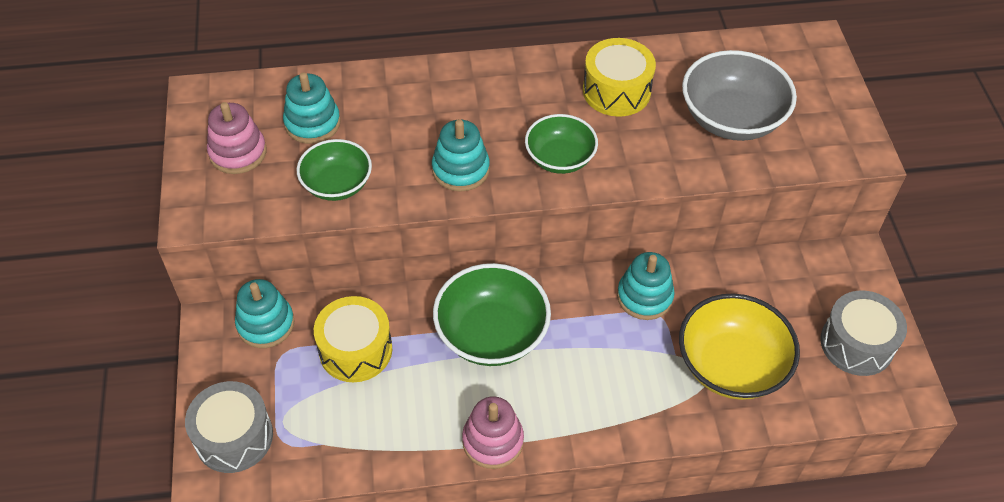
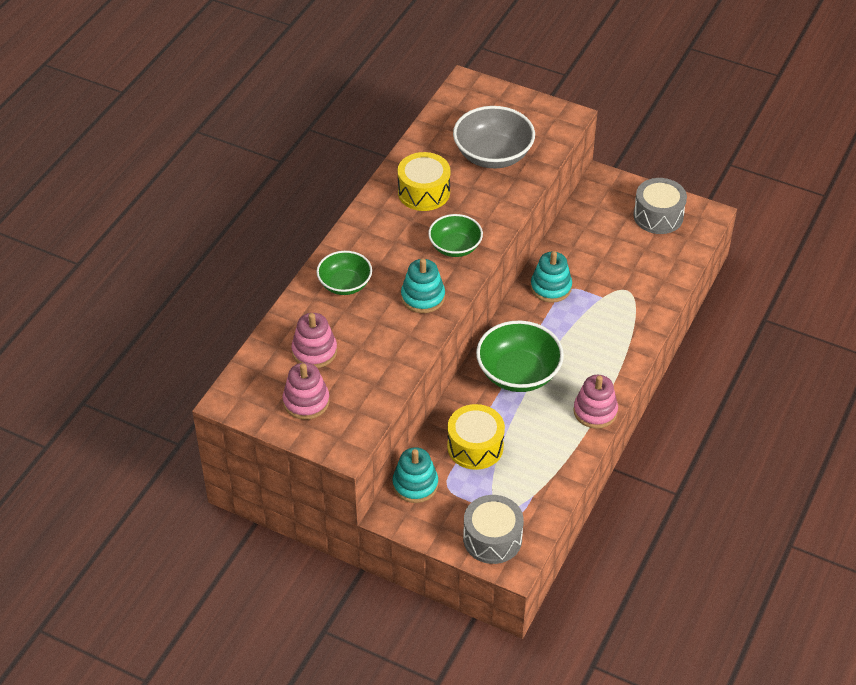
camera: 55 degrees left, 5 degrees down
(312, 123) = (314, 351): turquoise stacking toy -> pink stacking toy
(337, 184) = (381, 363): green bowl -> green bowl (345, 284)
(731, 365) = (629, 277): yellow bowl -> none

